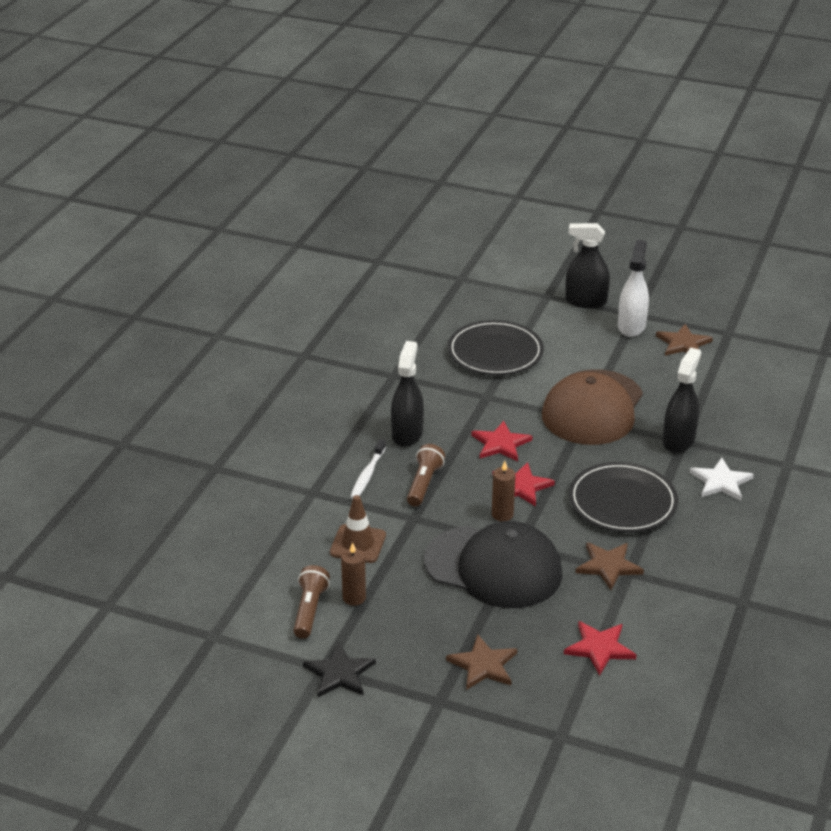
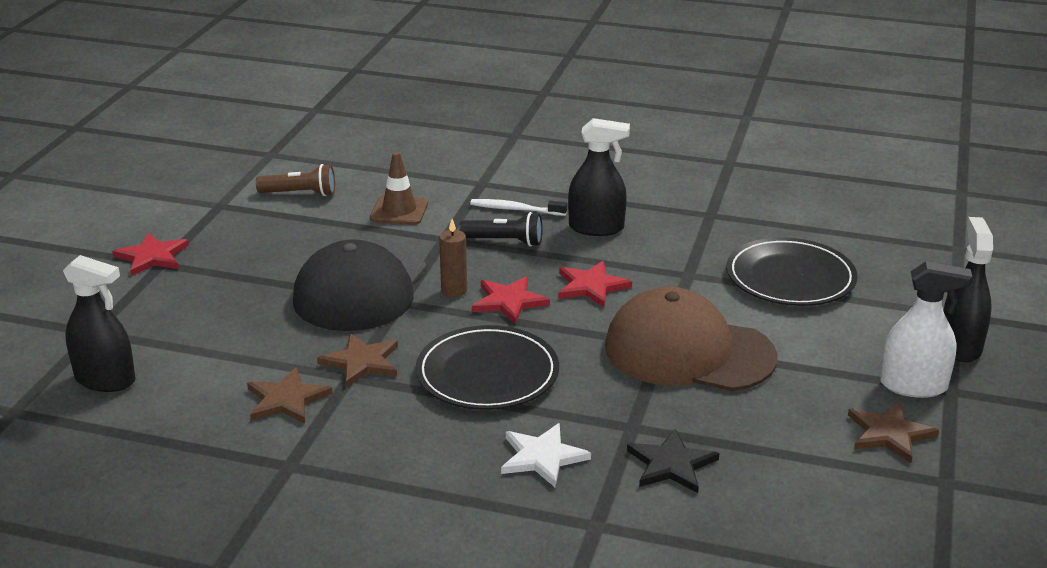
camera: 85 degrees right, 5 degrees down
(339, 673) = (210, 213): black star -> black star (671, 464)
(354, 598) = (316, 213): brown candle -> none
(424, 484) = (504, 242): brown flashlight -> black flashlight
(483, 665) = (207, 285): brown star -> brown star (286, 399)
(599, 648) = (220, 356): red star -> red star (152, 257)
(678, 440) = (632, 422): black spray bottle -> black spray bottle (105, 380)

